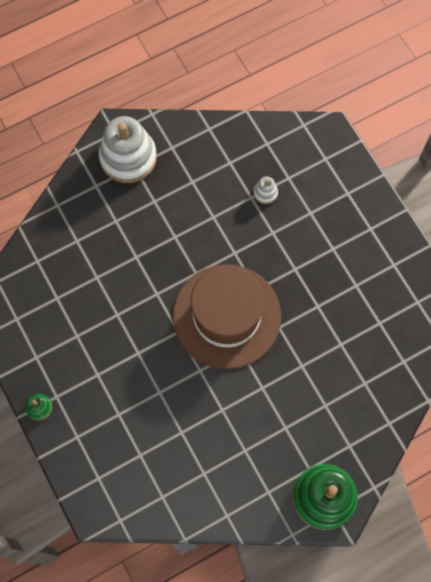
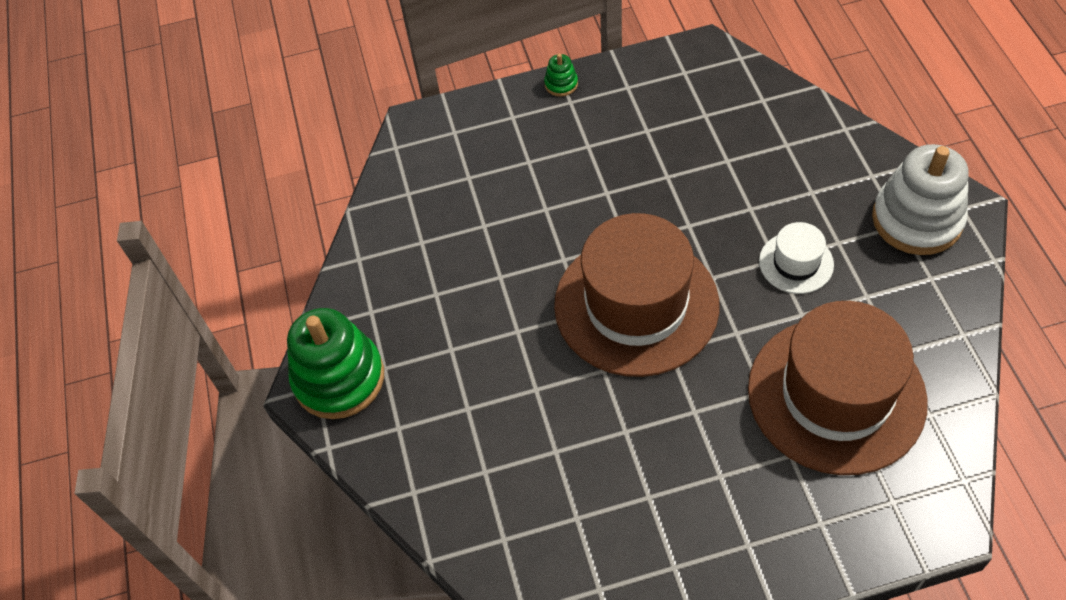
camera: 110 degrees right, 15 degrees down
(175, 224) = (796, 263): none -> white hat
(265, 193) = (836, 394): white stacking toy -> brown hat

